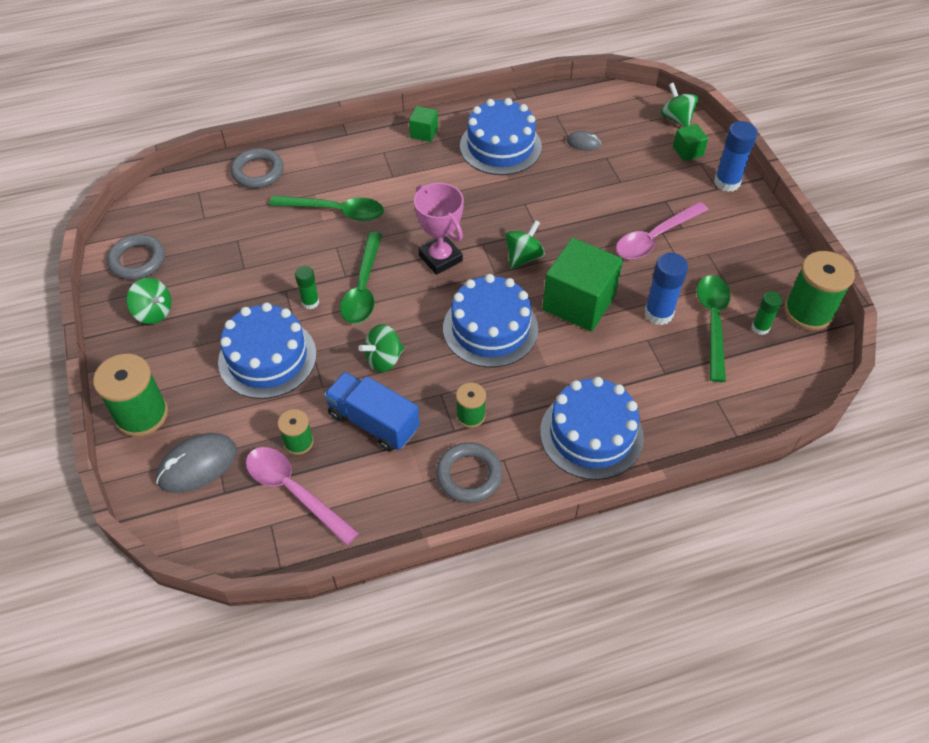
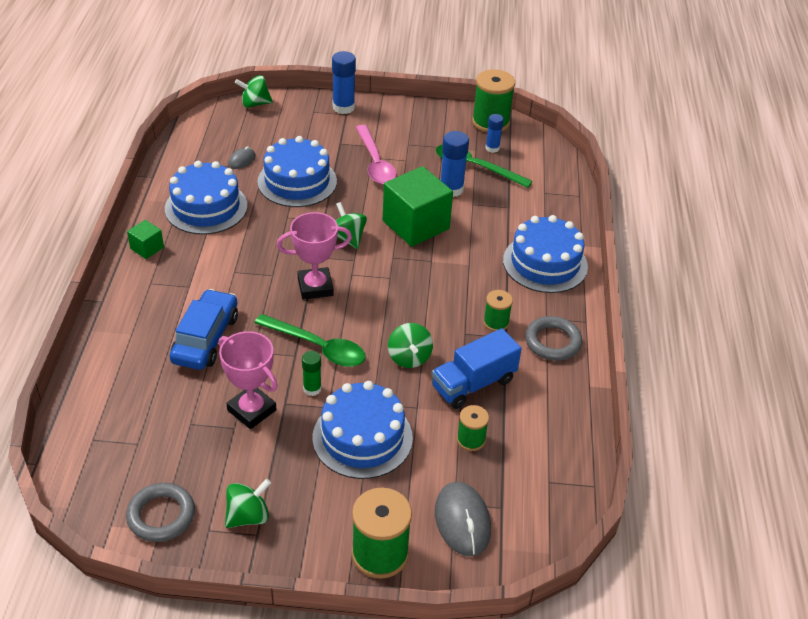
camera: 70 degrees left, 10 degrees down
(258, 172) = (102, 382): grey ring -> none
(267, 272) = (252, 410): none -> pink trophy
(294, 491) = (522, 456): pink spoon -> none
(335, 211) = (206, 339): green spoon -> blue car
(490, 328) = (413, 282): blue cake -> blue cake (297, 181)
(688, 151) = (296, 112): green cube -> none
(760, 327) = (492, 148): green glue stick -> blue glue stick

